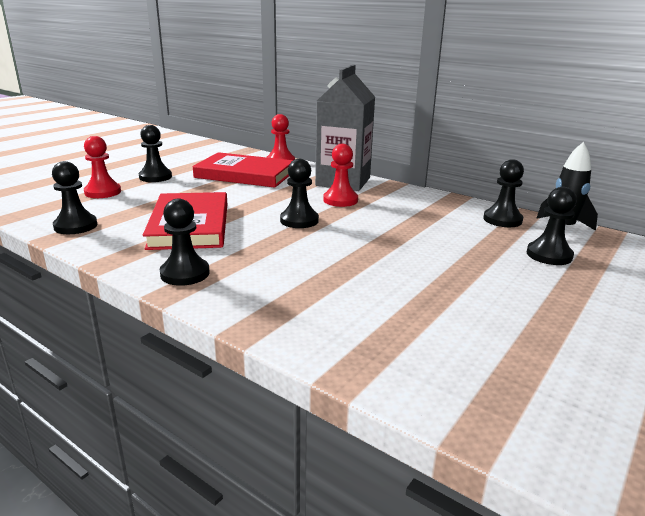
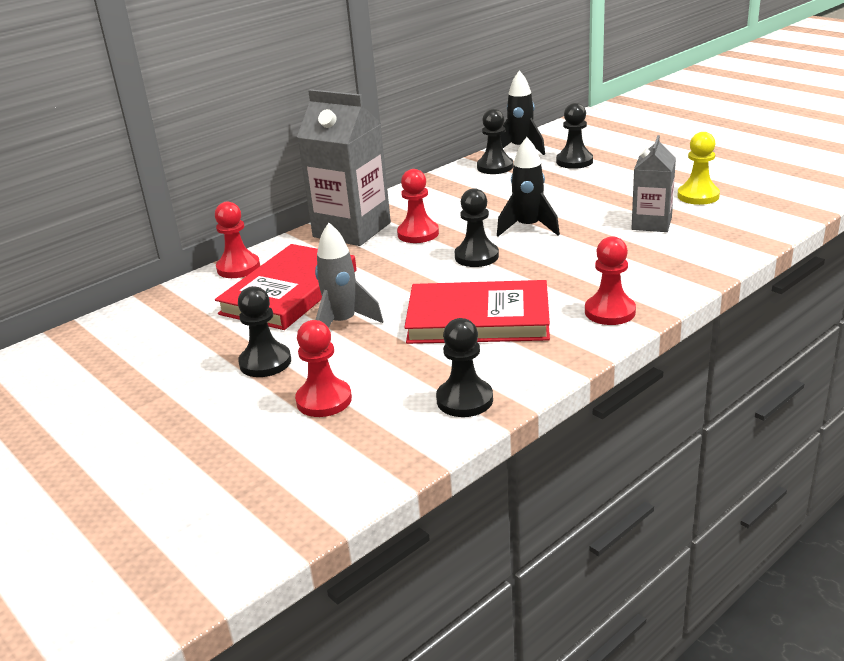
camera: 75 degrees left, 5 degrees up
(185, 273) = (610, 312): black pawn -> red pawn
(197, 189) = (343, 323): none -> grey rocket
(361, 237) = (528, 228): none -> black rocket
(389, 297) = (651, 223): none -> grey carton
(489, 331) = (698, 196): none -> yellow pawn

